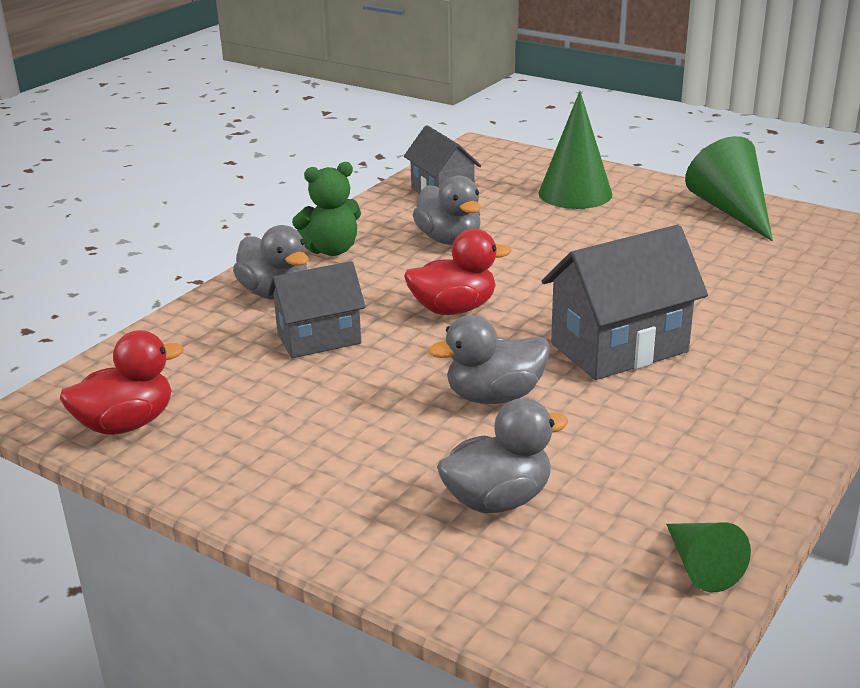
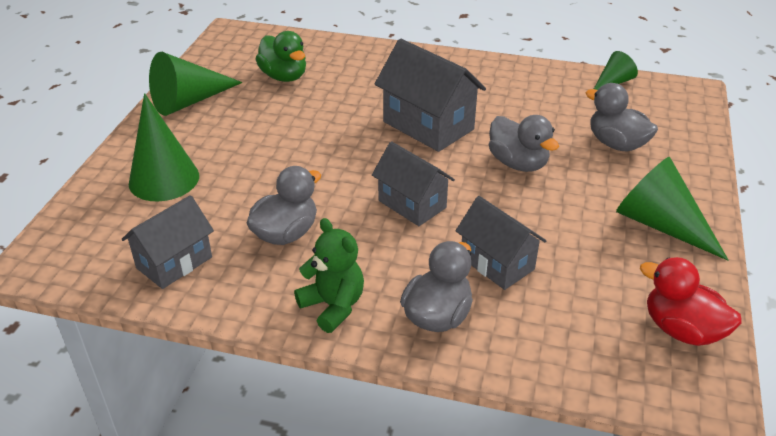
camera: 110 degrees left, 10 degrees up
(293, 473) = (660, 224): none -> green cone
(453, 309) = (412, 204): red duck -> grey house
(784, 267) = (284, 76): none -> green duck

